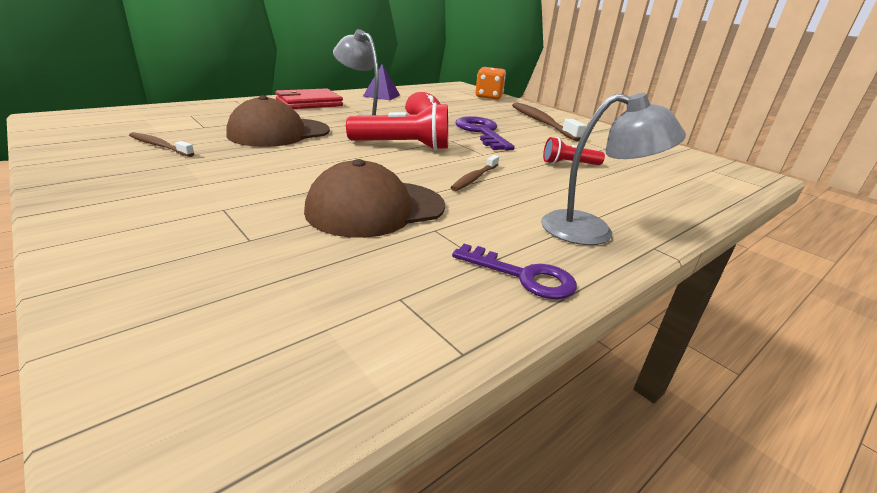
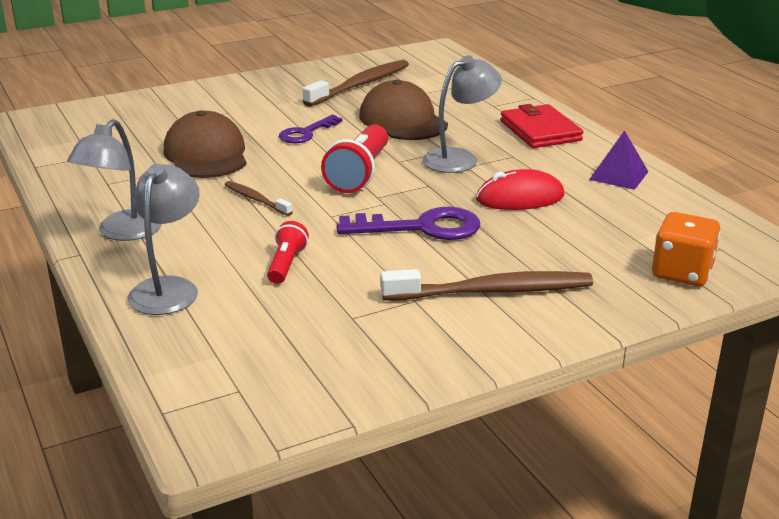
camera: 105 degrees right, 0 degrees up
(159, 146) = (360, 85): brown toothbrush -> brown toothbrush, size x1.91
(523, 276) = (82, 192): purple key -> purple key (306, 133)
(649, 198) = (168, 288): none -> grey lamp

